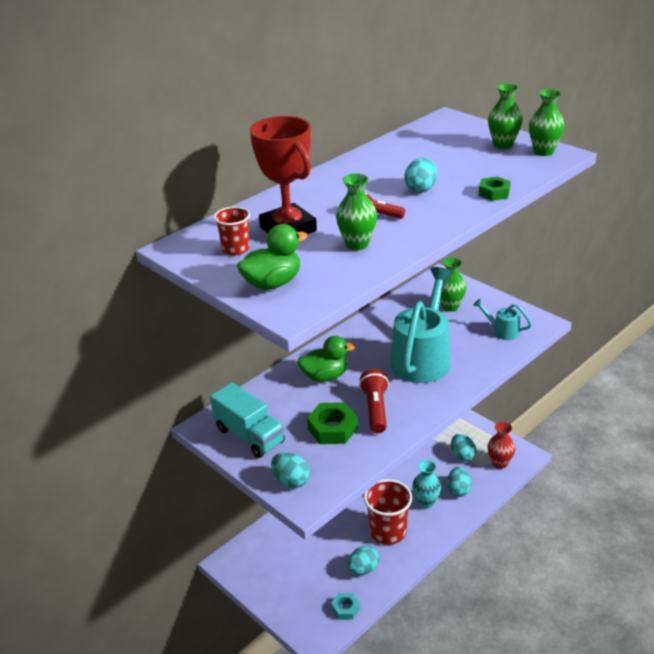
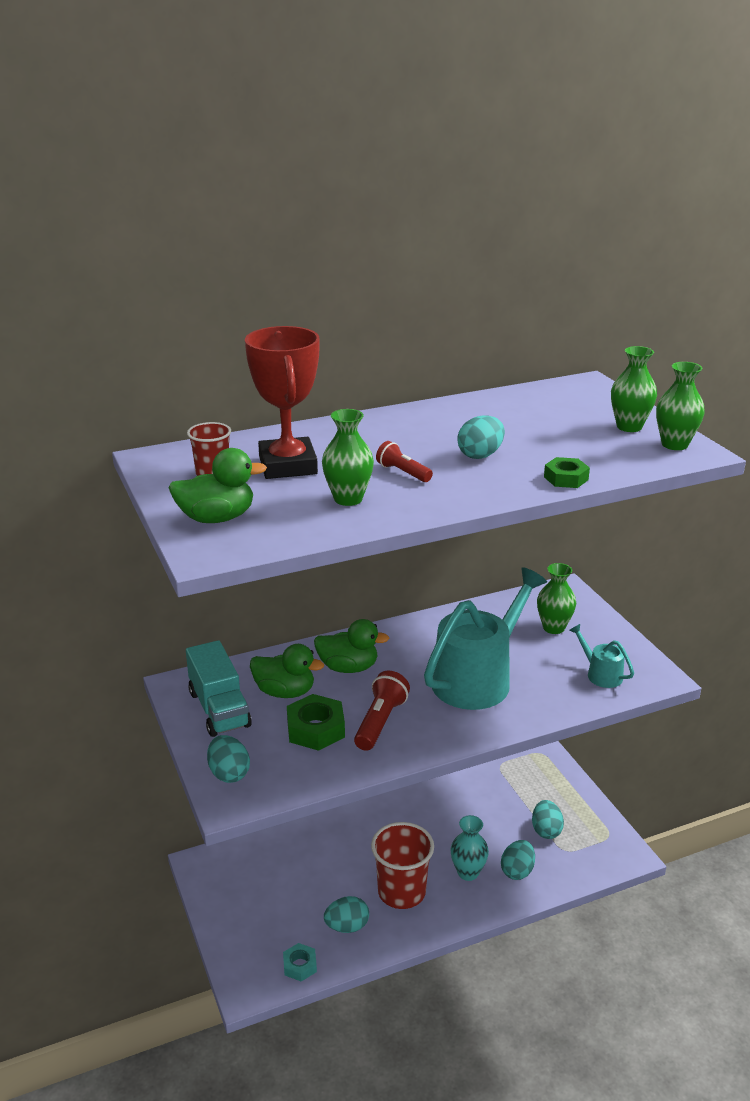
camera: 20 degrees right, 5 degrees down
(290, 408) = (285, 692): none -> green duck
(499, 463) = (589, 855): red vase -> none

